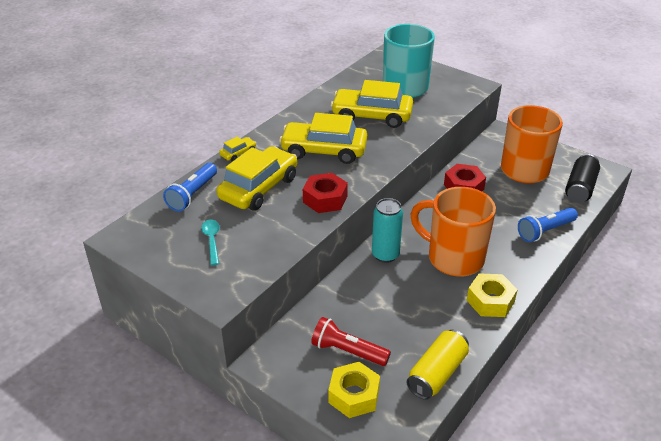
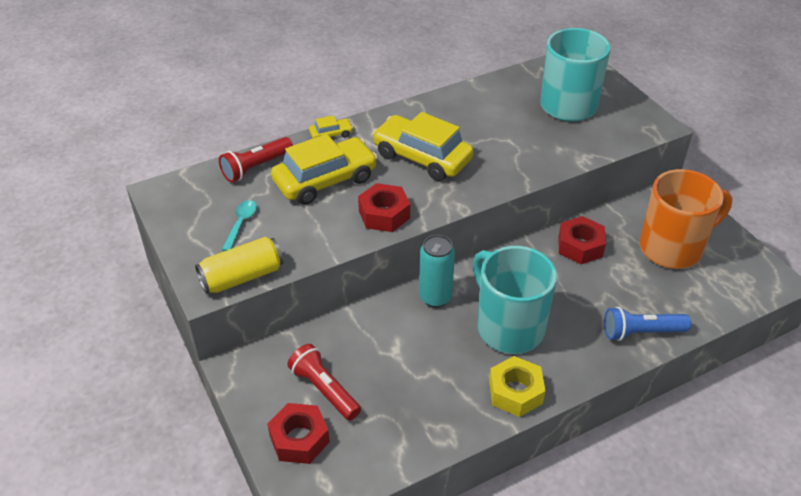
camera: 25 degrees right, 5 degrees up
(193, 194) = (256, 167): blue flashlight -> red flashlight
(354, 395) = (299, 439): yellow nut -> red nut
(372, 116) = (504, 131): yellow car -> none
(437, 373) = (399, 450): yellow can -> yellow can (242, 277)
(453, 258) = (508, 327): orange mug -> turquoise mug
(580, 188) = (726, 293): black can -> none

